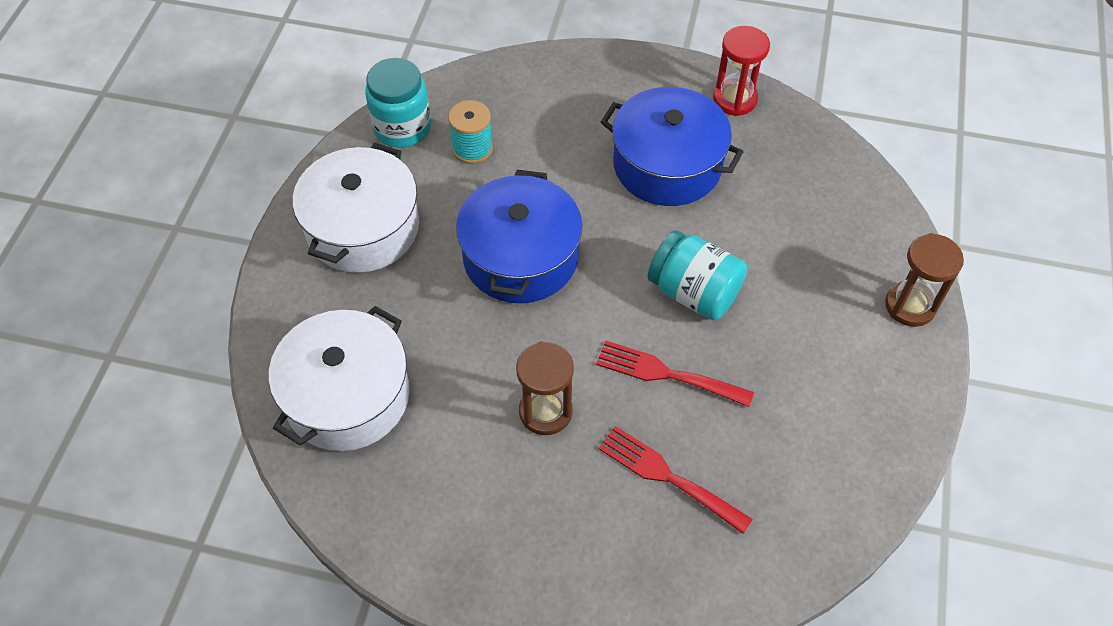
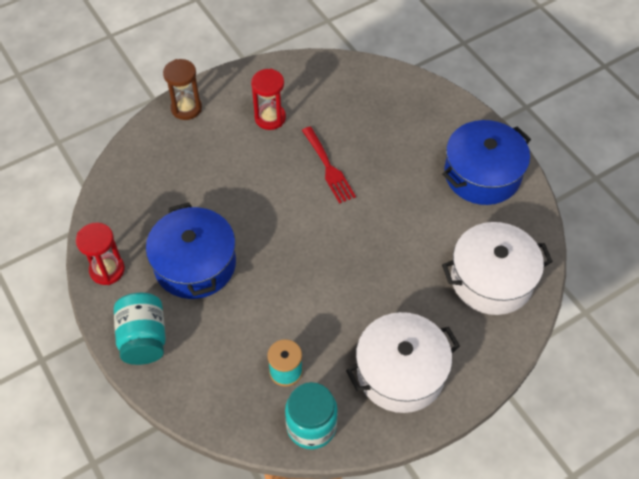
camera: 135 degrees left, 0 degrees up
(520, 257) = (332, 279): blue pot -> blue pot (482, 174)
(545, 411) = (401, 196): brown hourglass -> none
(667, 477) = (378, 131): red fork -> none
(694, 292) = (270, 190): turquoise jar -> turquoise jar (143, 338)
(809, 378) = (270, 118): none -> red hourglass

